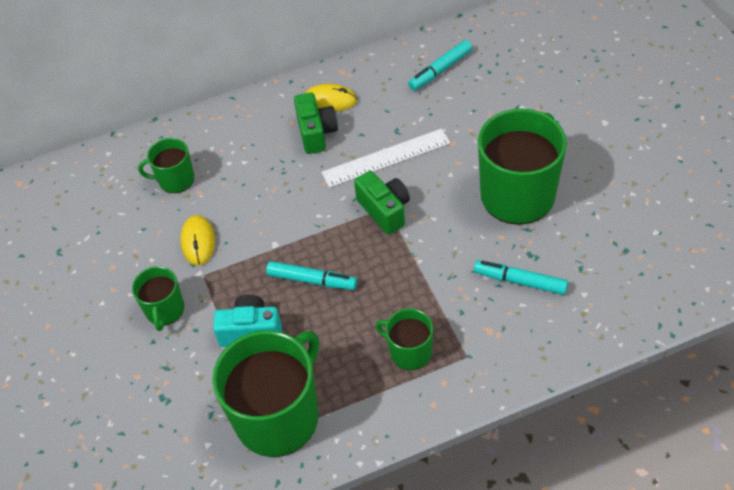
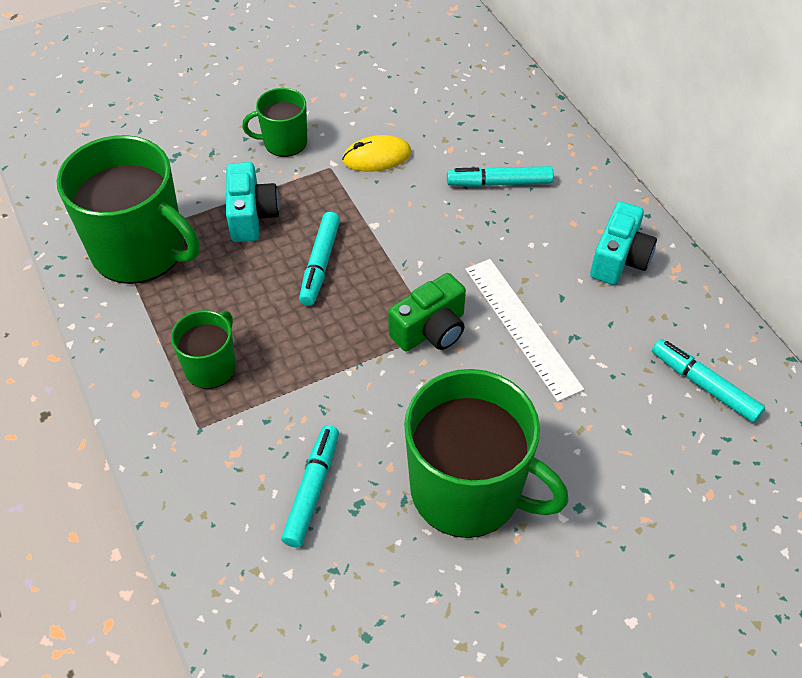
camera: 80 degrees right, 0 degrees up
(175, 180) = (467, 126): green mug -> none
(243, 163) = (499, 183): none -> turquoise marker
(316, 133) = (558, 249): green camera -> none
(330, 100) = (619, 259): yellow mouse -> turquoise camera

